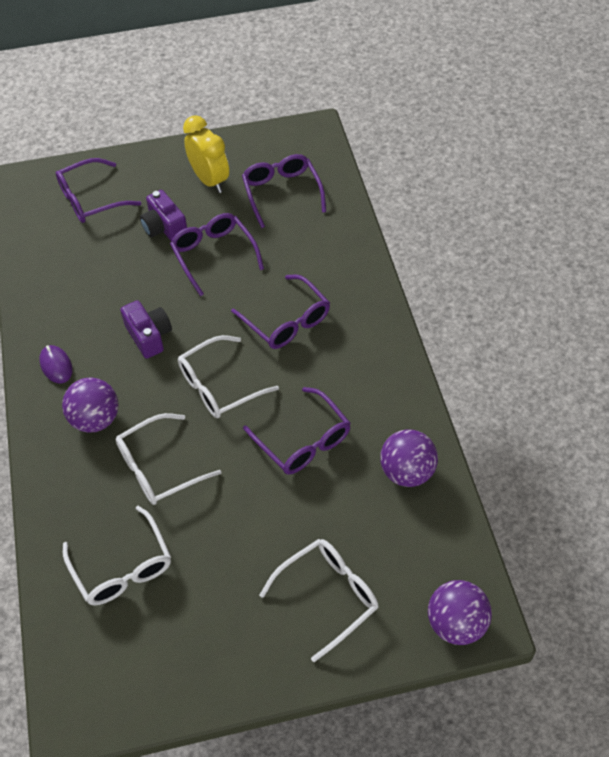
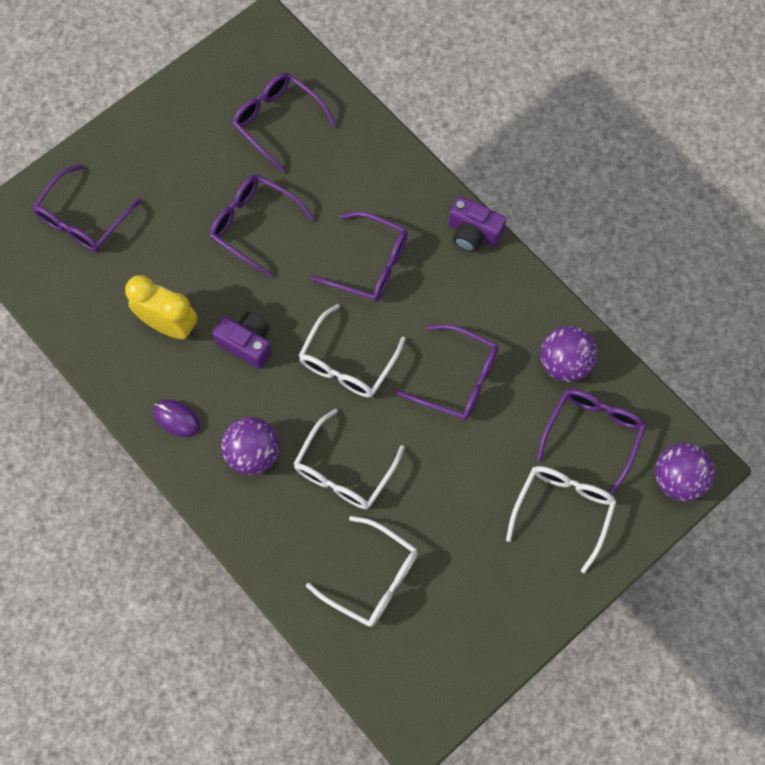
camera: 30 degrees left, 15 degrees up
(164, 227) = (183, 216): purple camera -> purple camera (473, 233)
(210, 180) = (194, 139): yellow clock -> yellow clock (169, 325)
(396, 543) = (592, 434): none -> purple glasses

